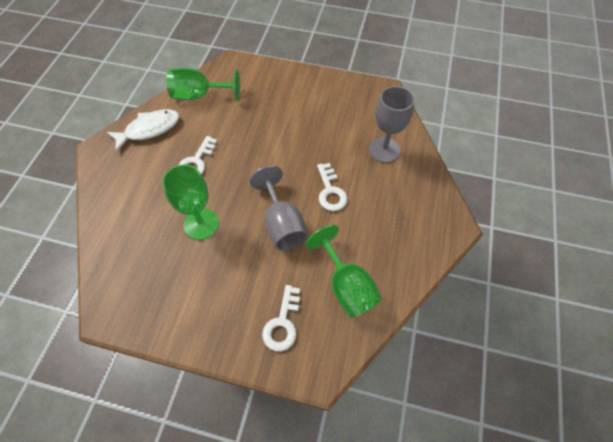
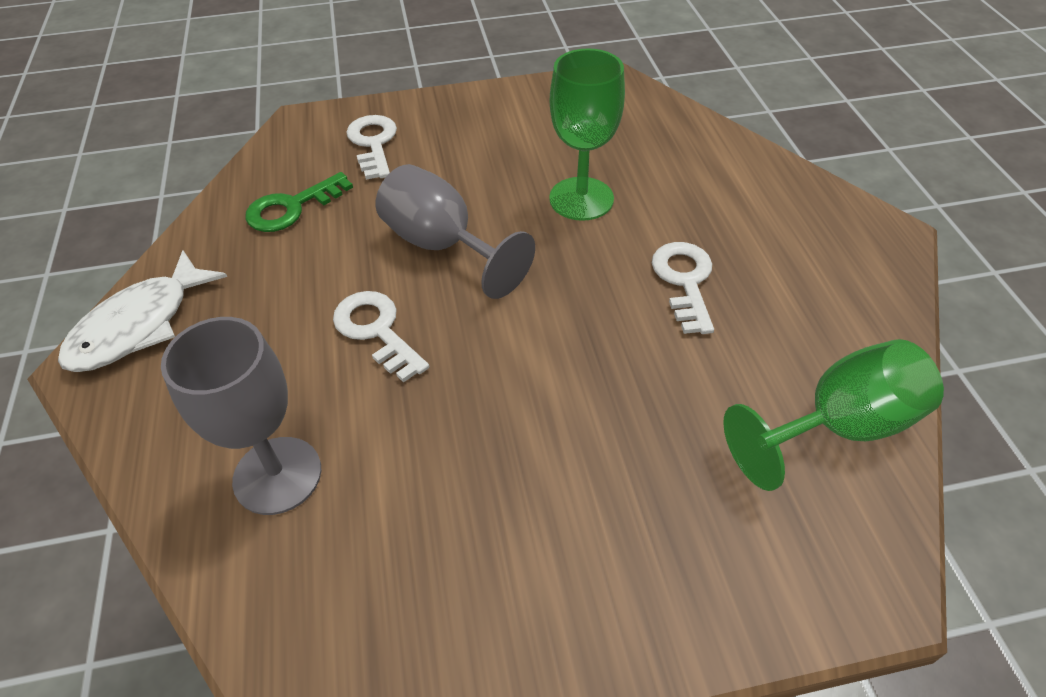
camera: 155 degrees right, 10 degrees down
(149, 129) = (844, 302): white fish -> white fish (139, 325)
(346, 286) = (292, 207): green goblet -> green key

